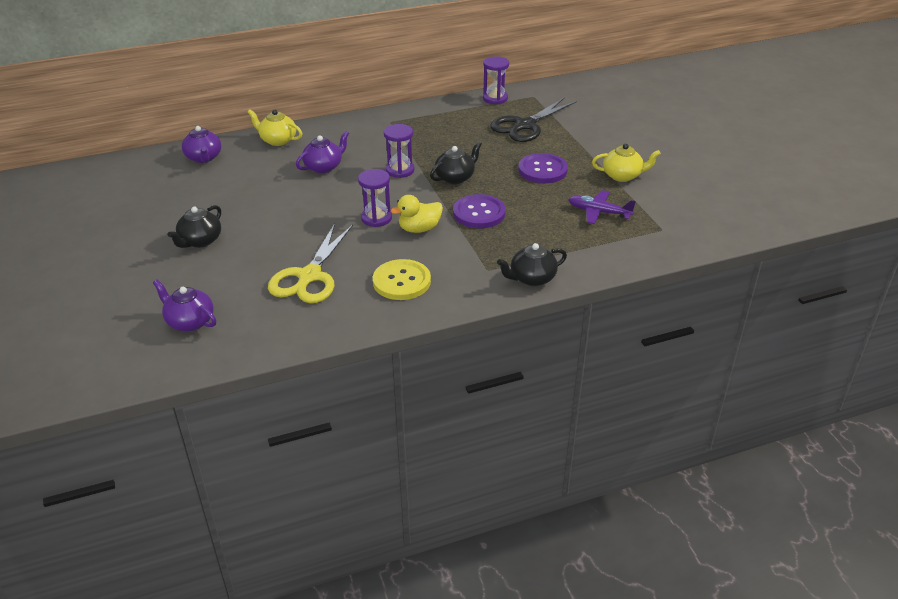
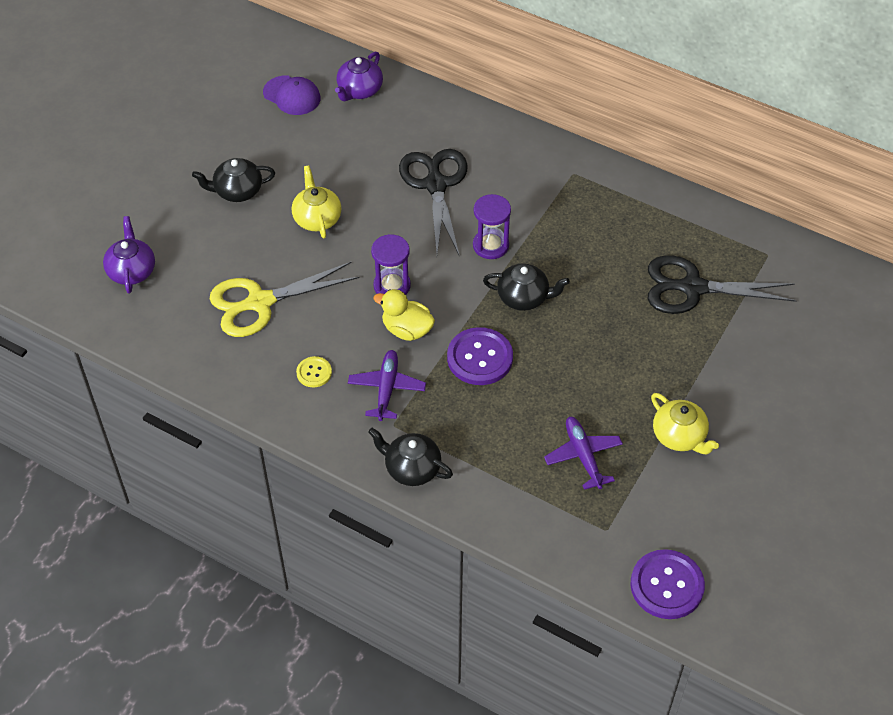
camera: 50 degrees right, 15 degrees up
(161, 183) = (292, 96): none -> purple cap
(277, 140) = (444, 117): yellow teapot -> yellow teapot (317, 218)
(324, 167) = (435, 185): purple teapot -> black scissors
(401, 281) = (314, 372): yellow button -> yellow button, size x0.53
(455, 258) = (387, 388): none -> purple plane
(495, 98) = (722, 225): purple hourglass -> none
(542, 170) = (615, 359): purple button -> purple button (667, 585)

